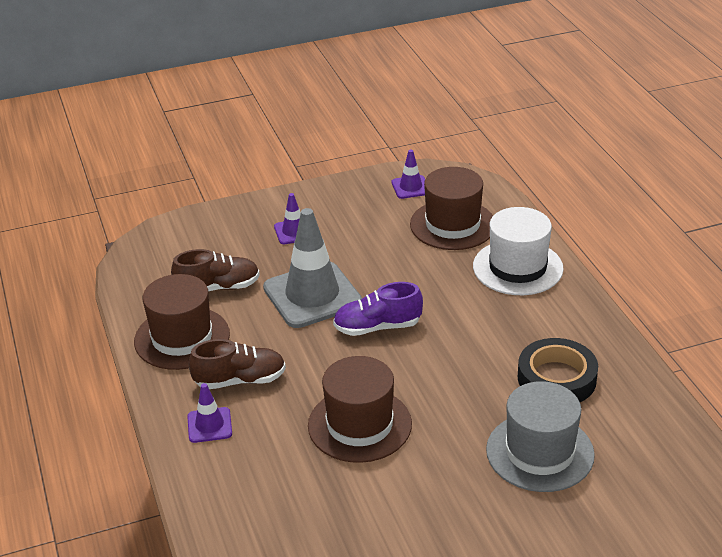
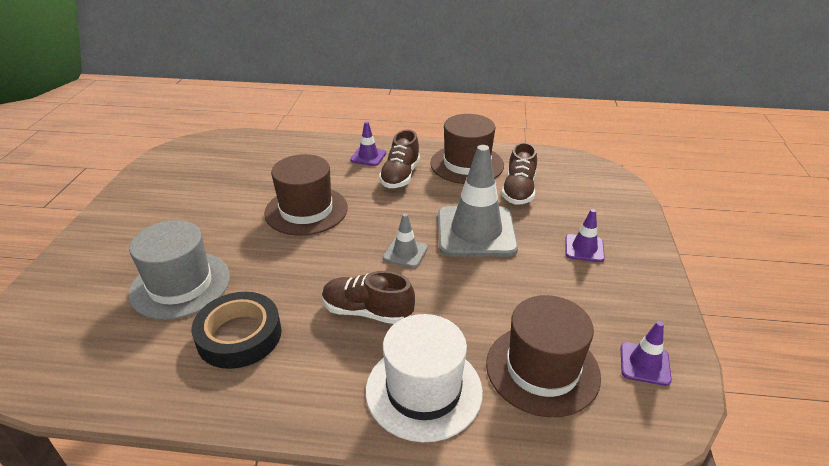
camera: 115 degrees right, 0 degrees up
(377, 327) = (405, 253): purple shoe -> grey traffic cone
(469, 321) = (367, 311): none -> brown shoe

